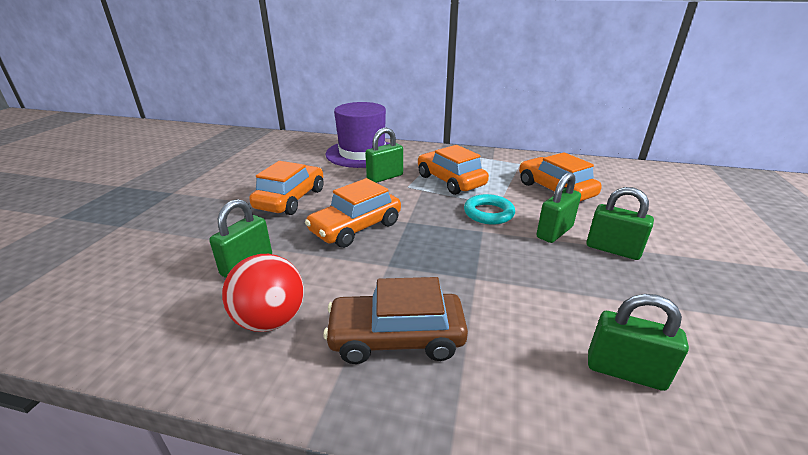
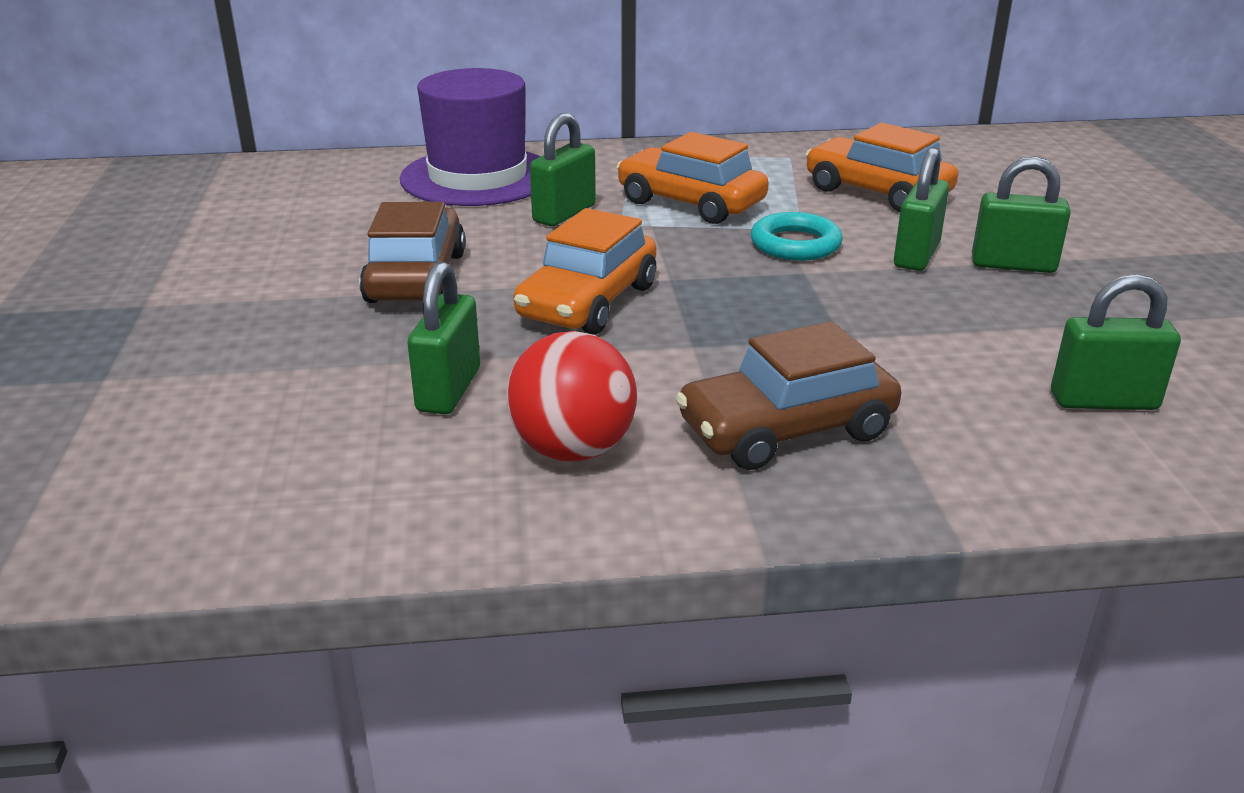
camera: 20 degrees left, 0 degrees up
(290, 199) = (416, 277): orange car -> brown car

